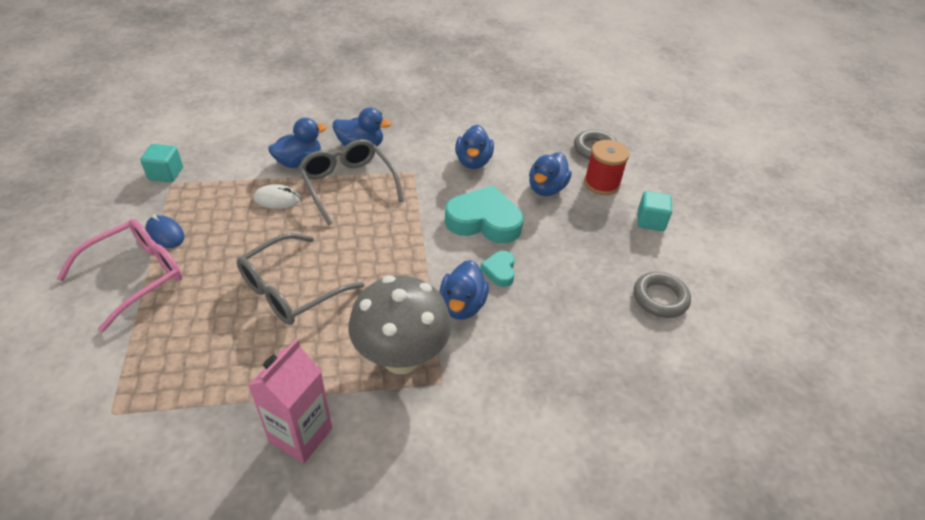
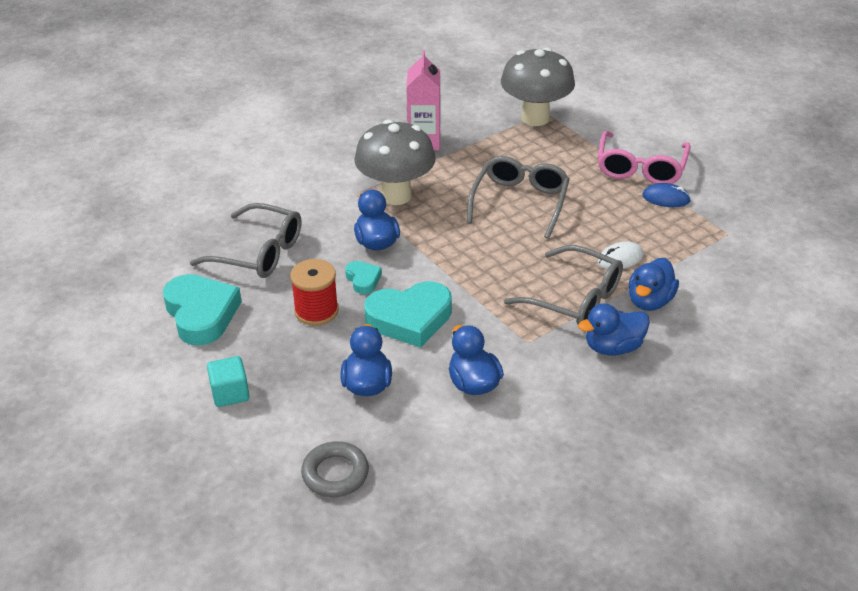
camera: 155 degrees right, 5 degrees down
(134, 408) = (535, 118): none -> grey mushroom
(166, 174) = (745, 239): turquoise cube -> none
(584, 345) = (259, 253): none -> grey glasses
(601, 184) = (305, 420): red spool -> red spool (316, 311)
(660, 298) = (201, 314): grey ring -> turquoise heart

